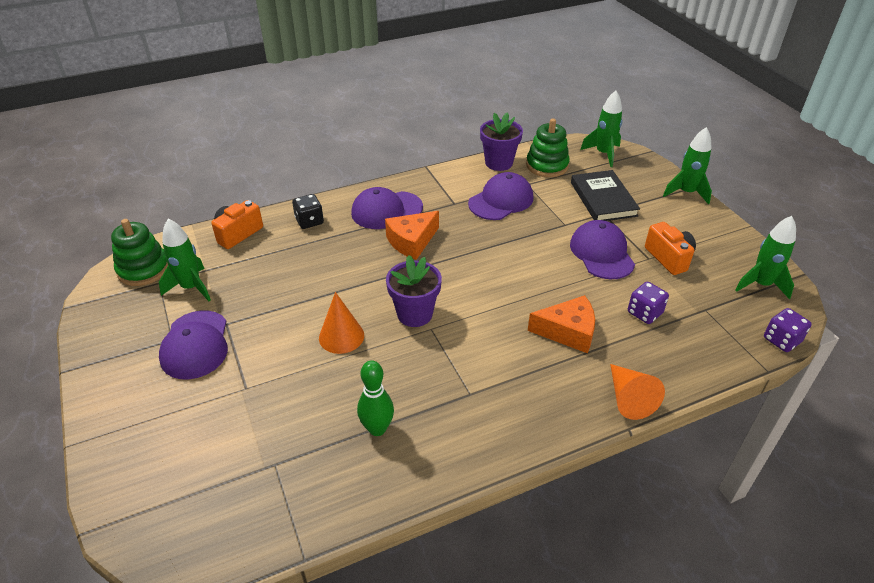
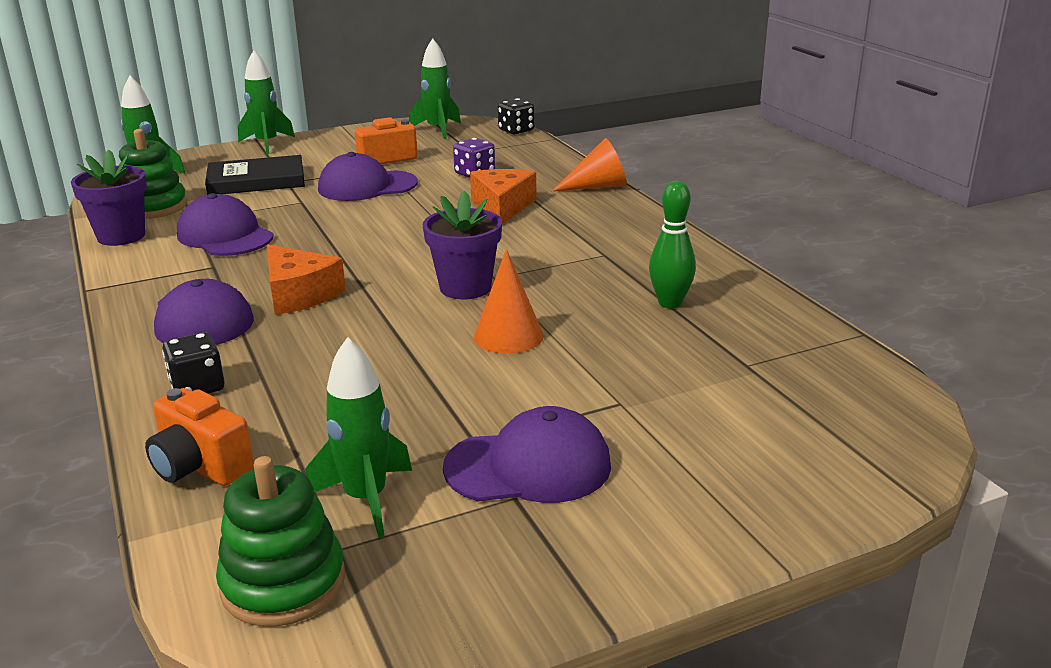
camera: 90 degrees left, 15 degrees down
(781, 340) = (516, 130): purple dice -> black dice

